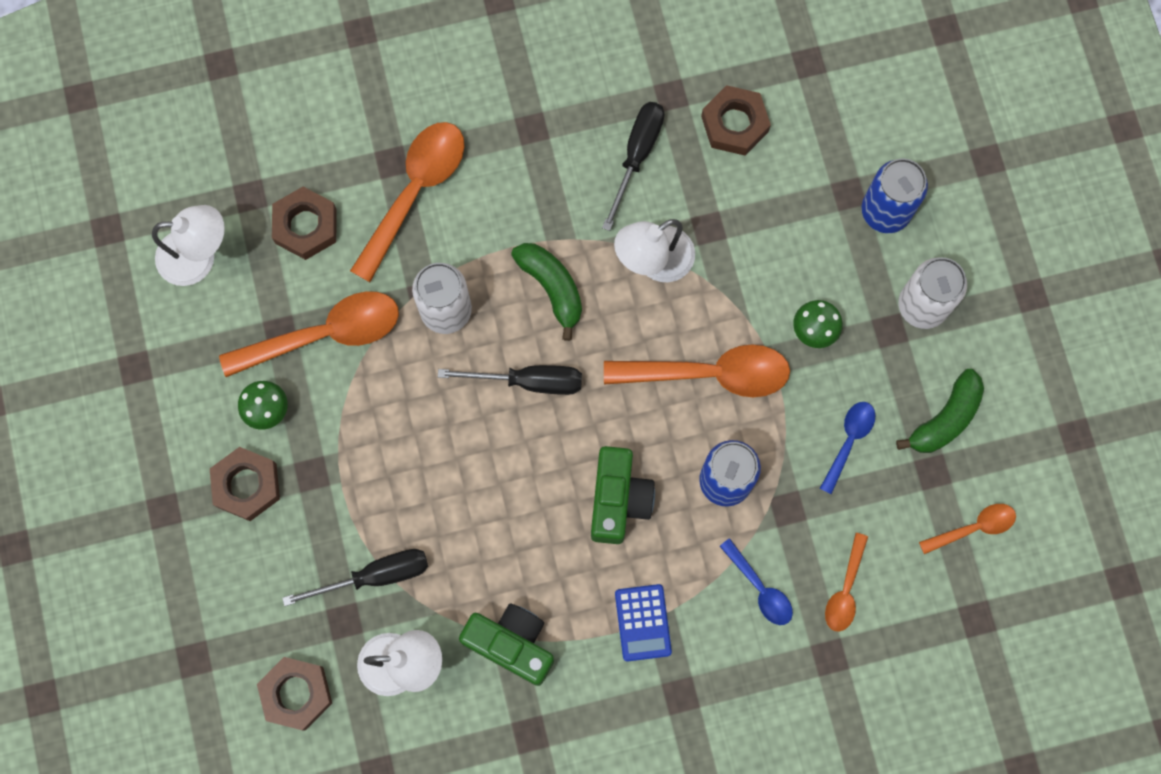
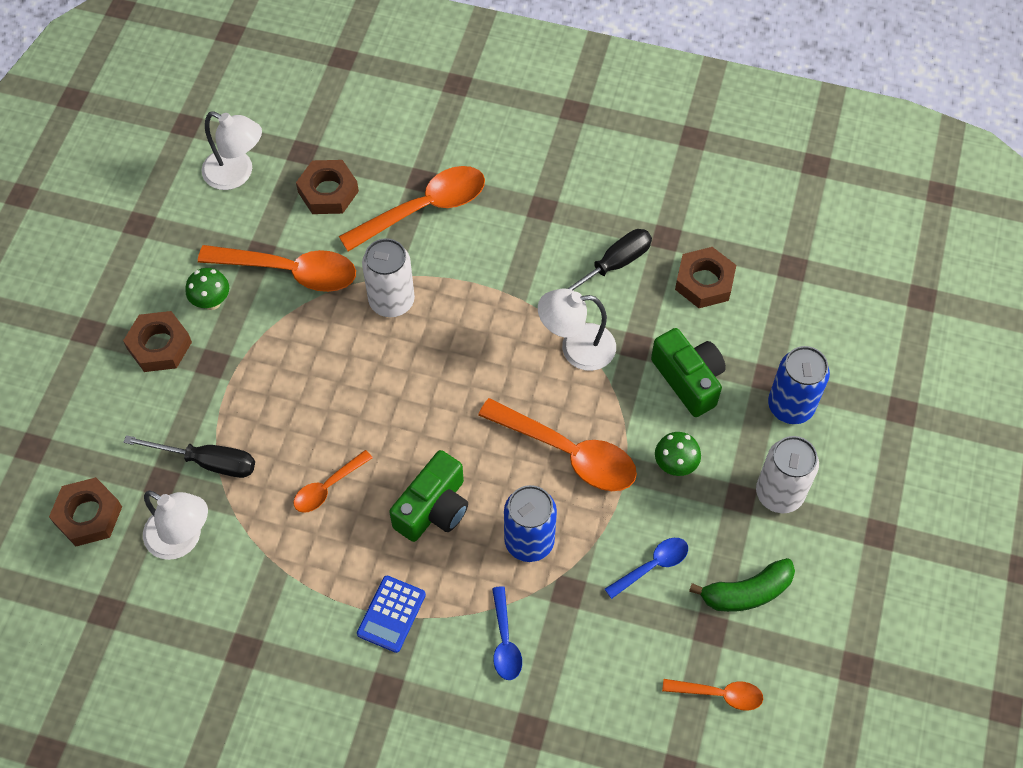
camera: 30 degrees right, 15 degrees down
(511, 644) = (276, 571): green camera -> green camera (688, 380)
(529, 381) = (421, 384): black screwdriver -> none
(552, 288) = (483, 326): green banana -> none
(845, 590) = (576, 683): orange spoon -> orange spoon (328, 487)

